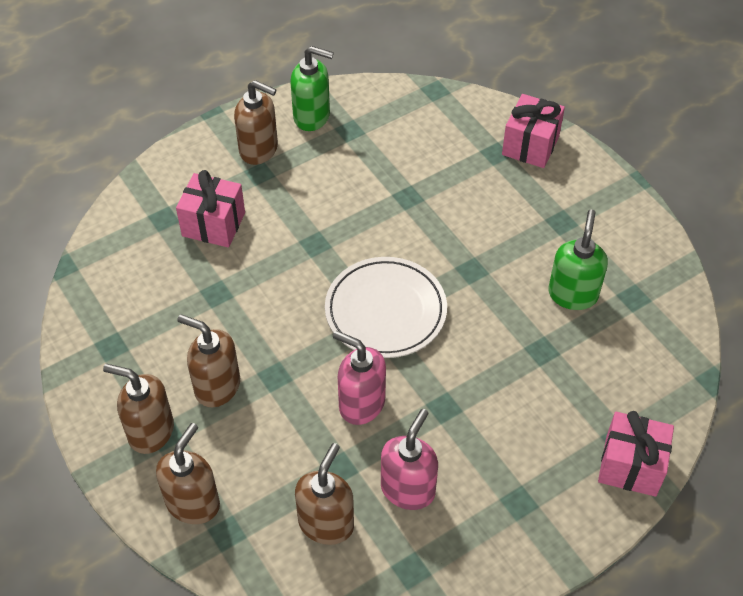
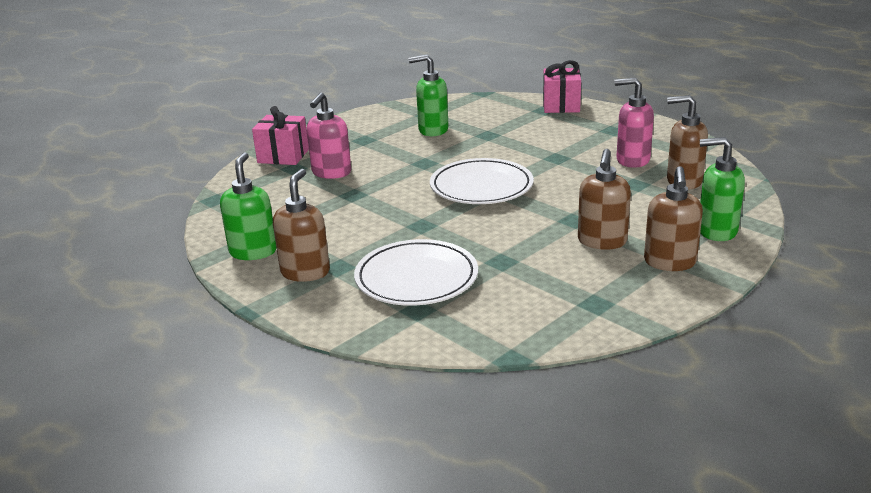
camera: 100 degrees left, 25 degrees down
(193, 503) = (716, 231): brown soap dispenser -> green soap dispenser
(213, 224) = (416, 278): pink gift -> white plate
(361, 404) = (575, 184): pink soap dispenser -> pink soap dispenser (331, 173)

